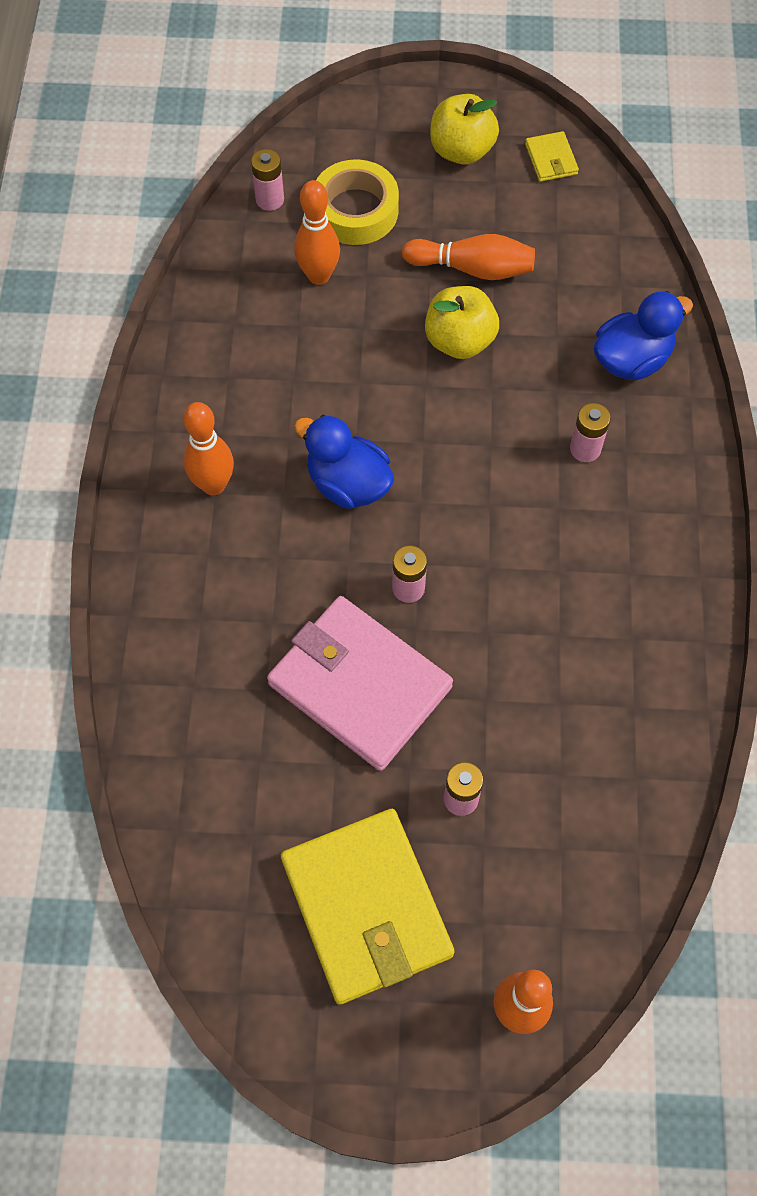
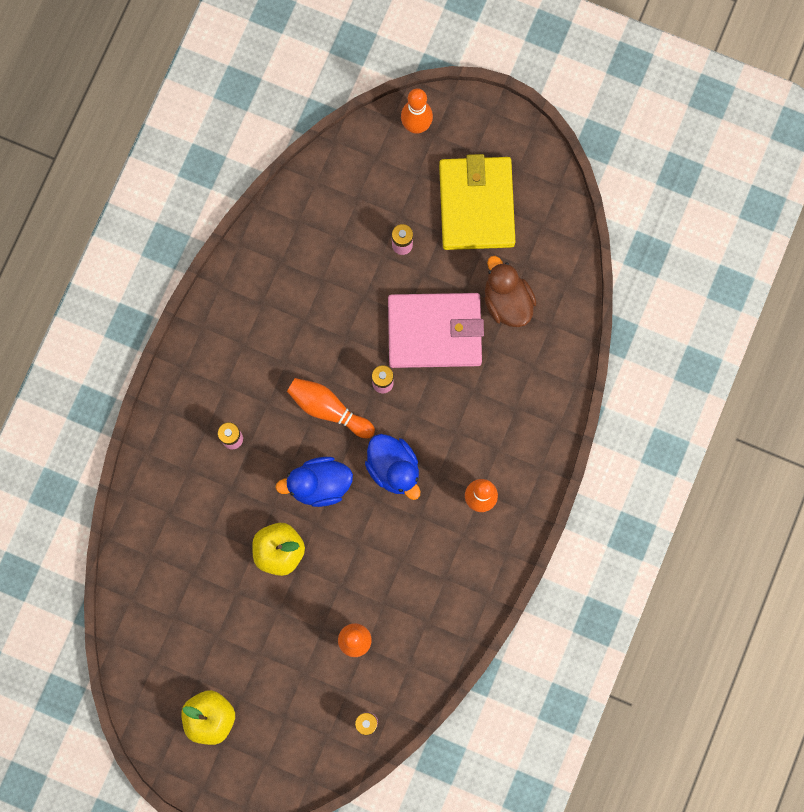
camera: 160 degrees left, 15 degrees up
(264, 768) = (507, 301): none -> brown duck
(355, 210) = (308, 689): yellow tape -> none
(359, 685) = (435, 332): pink wallet -> pink wallet turned 60 degrees counterclockwise
(472, 268) = (246, 608): orange bowling pin -> orange bowling pin (328, 409)
(551, 159) = (148, 685): yellow wallet -> none
(631, 360) = (171, 494): blue duck -> blue duck (319, 485)

